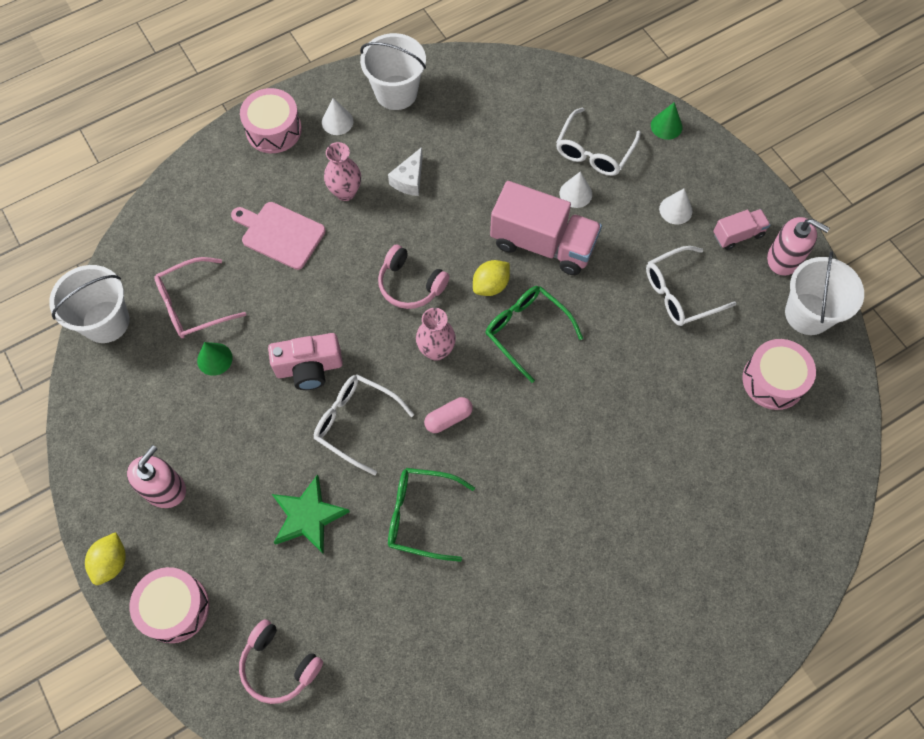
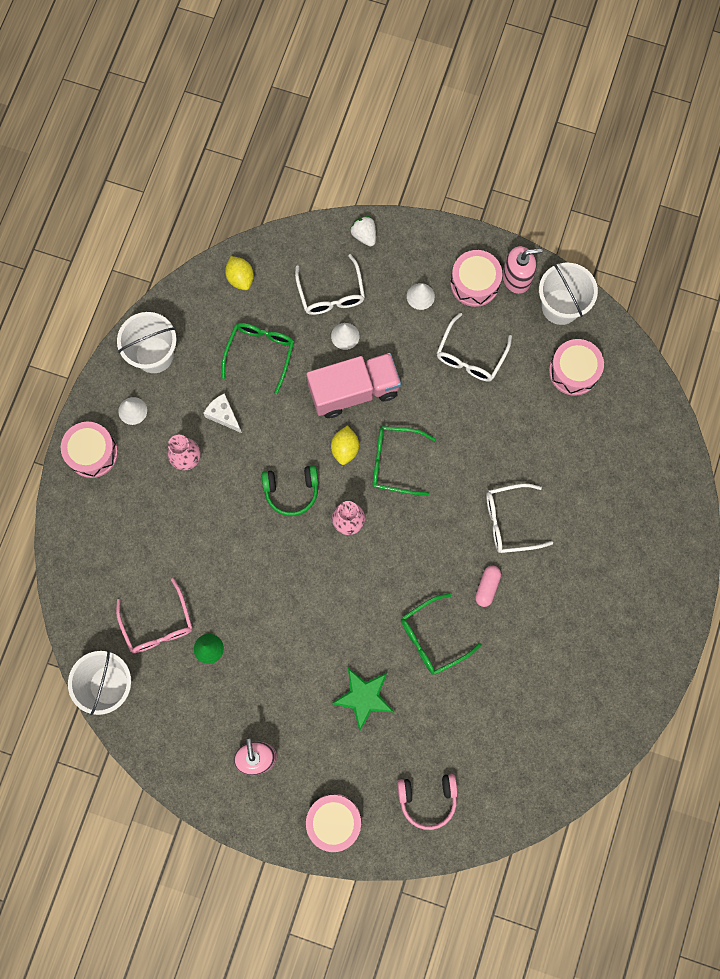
camera: 40 degrees left, 10 degrees up
(111, 562) = (268, 829): yellow lemon -> yellow lemon (240, 278)
(193, 305) = (158, 624): pink glasses -> pink glasses turned 45 degrees counterclockwise
(280, 234) = (170, 526): pink cutting board -> none
(309, 368) = (276, 603): pink camera -> none
(356, 423) = (340, 613): white glasses -> white glasses (509, 521)
(409, 180) = (223, 415): white cheese -> white cheese turned 150 degrees clockwise
(410, 284) = (291, 491): pink headphones -> green headphones
(448, 418) = (395, 562): pink capsule -> pink capsule (487, 587)
(487, 154) = (260, 353): none -> green glasses
(666, 126) = (364, 235): green cone -> white strawberry
(738, 235) = (474, 283): pink truck -> pink drum

